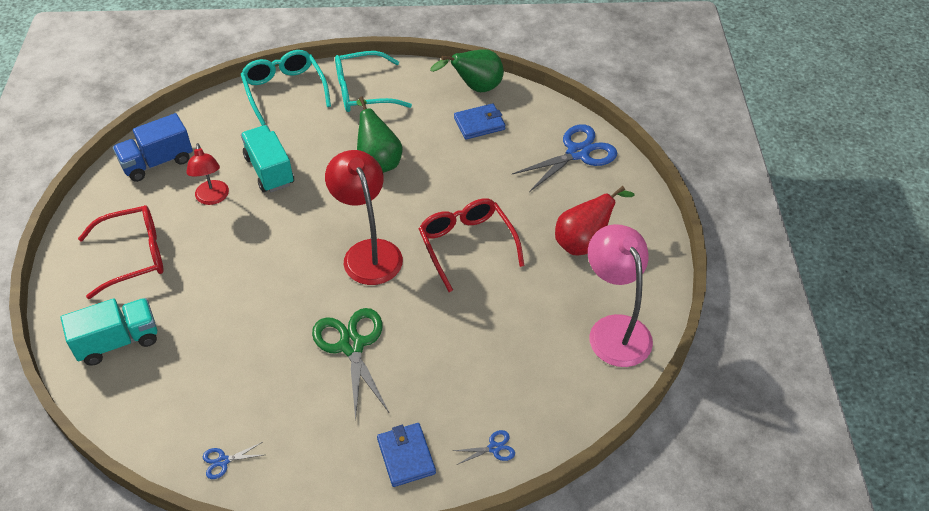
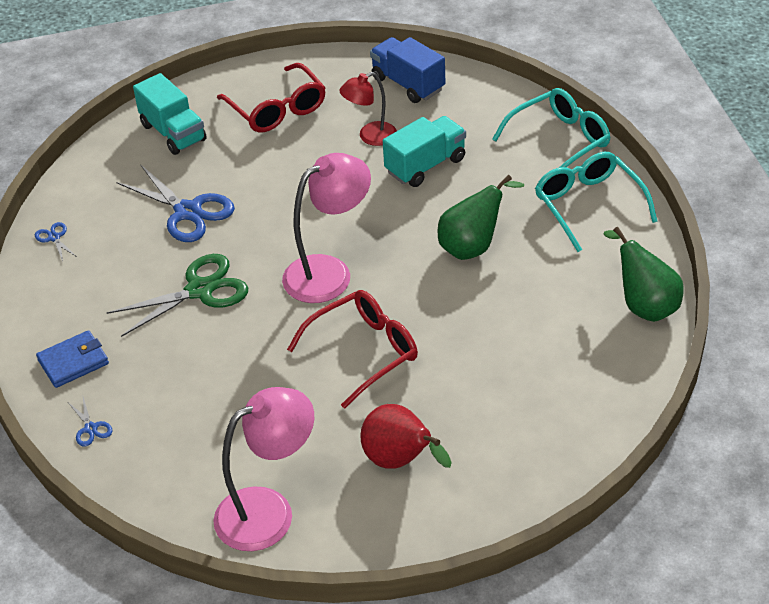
camera: 80 degrees right, 5 degrees down
(368, 252) = (329, 272): red lamp -> pink lamp
(479, 124) = (576, 322): blue wallet -> none
(577, 153) = (561, 431): blue scissors -> blue scissors (188, 212)

